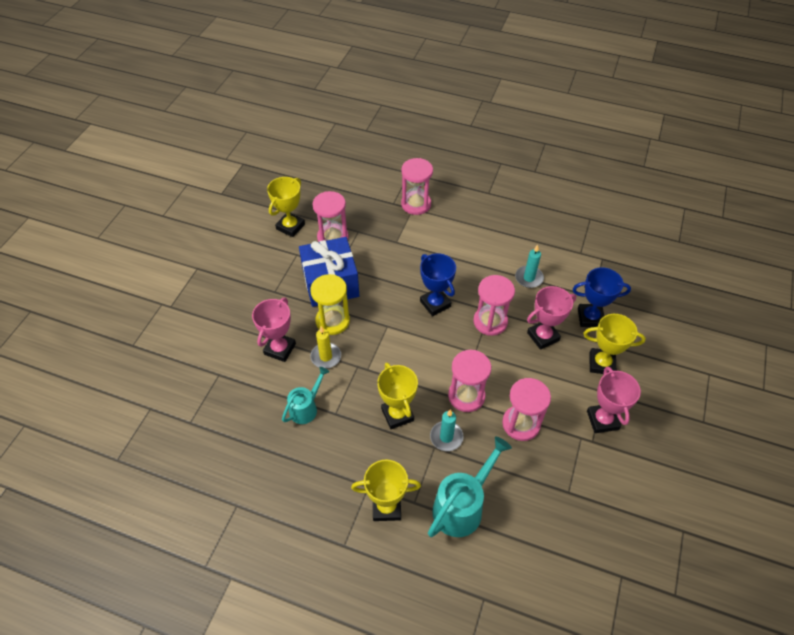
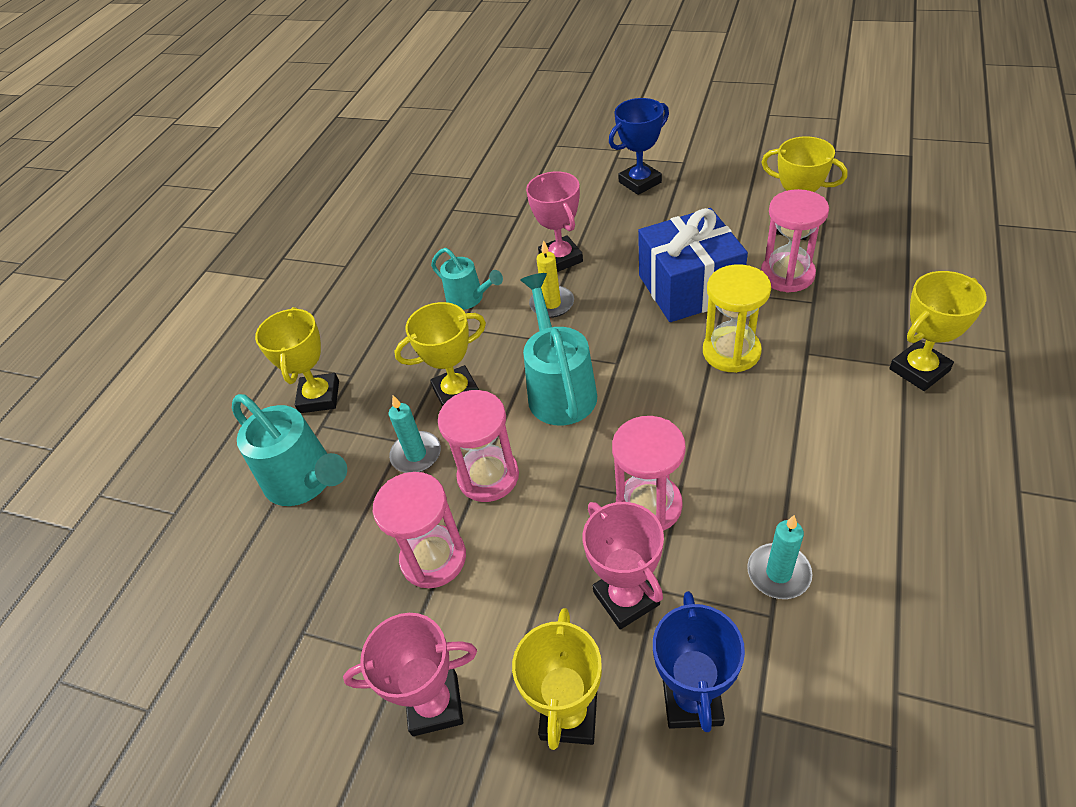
camera: 95 degrees right, 5 degrees down
(280, 349) = (561, 258): pink trophy -> pink trophy turned 45 degrees clockwise
(332, 321) = (616, 301): yellow hourglass -> yellow hourglass (731, 352)
(403, 357) = (559, 388): none -> turquoise watering can
(416, 204) = (919, 370): pink hourglass -> yellow trophy
(435, 304) = (675, 420): blue trophy -> blue trophy (640, 182)

